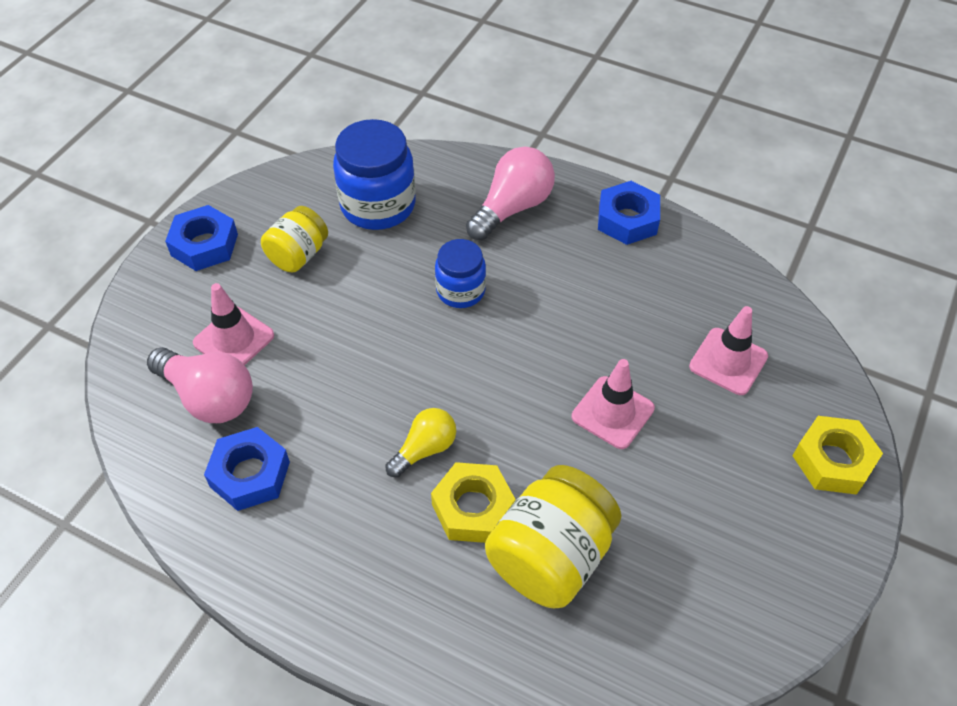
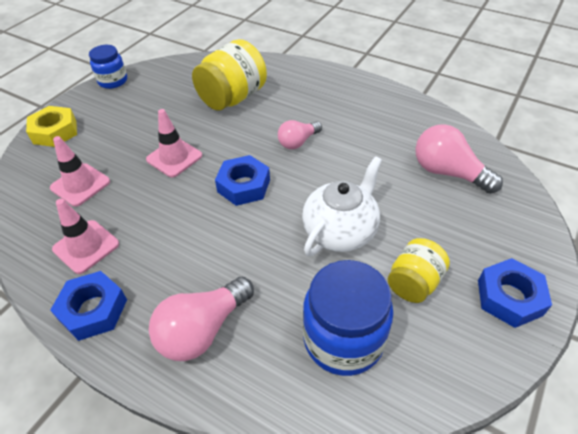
camera: 175 degrees left, 5 degrees down
(234, 339) = (445, 210): pink traffic cone -> pink traffic cone (86, 246)
(250, 474) = (404, 133): blue nut -> blue nut (244, 185)
(371, 308) = (340, 231): none -> white teapot
(425, 449) = (298, 142): yellow light bulb -> pink light bulb
(460, 291) = (265, 243): blue jar -> blue jar (113, 81)
(473, 508) = (271, 116): yellow nut -> none

